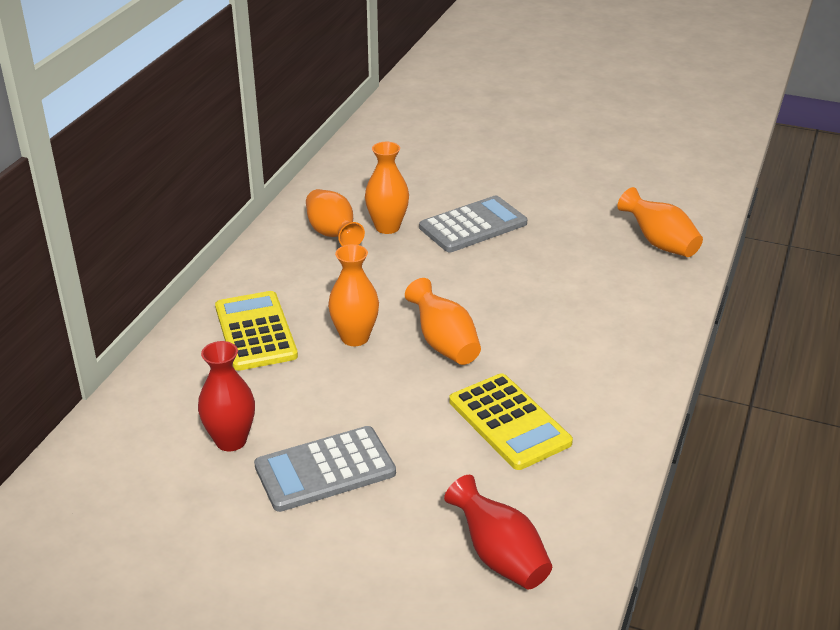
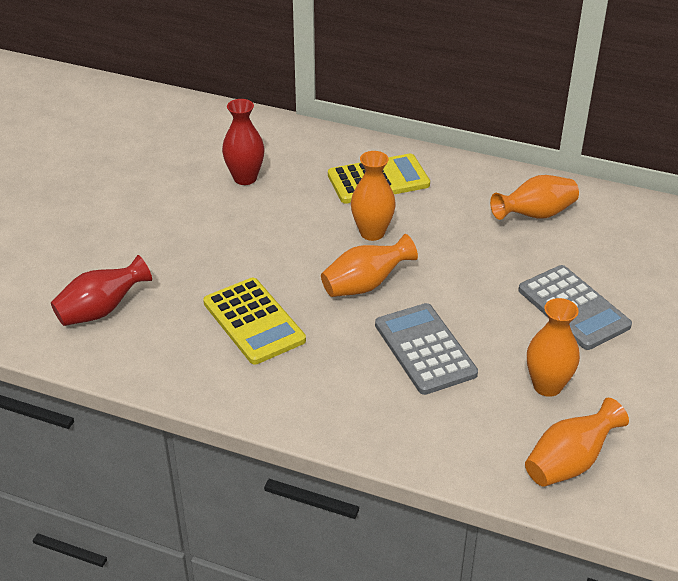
camera: 90 degrees right, 5 degrees up
(325, 469) = (208, 223): grey calculator -> grey calculator (425, 349)
(387, 227) = (556, 248): orange vase -> orange vase (547, 386)
(509, 422) = (253, 321): yellow calculator -> yellow calculator turned 90 degrees counterclockwise

